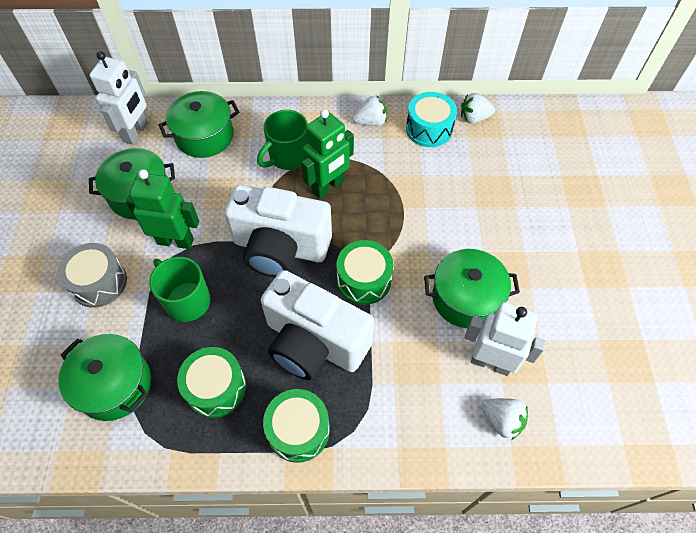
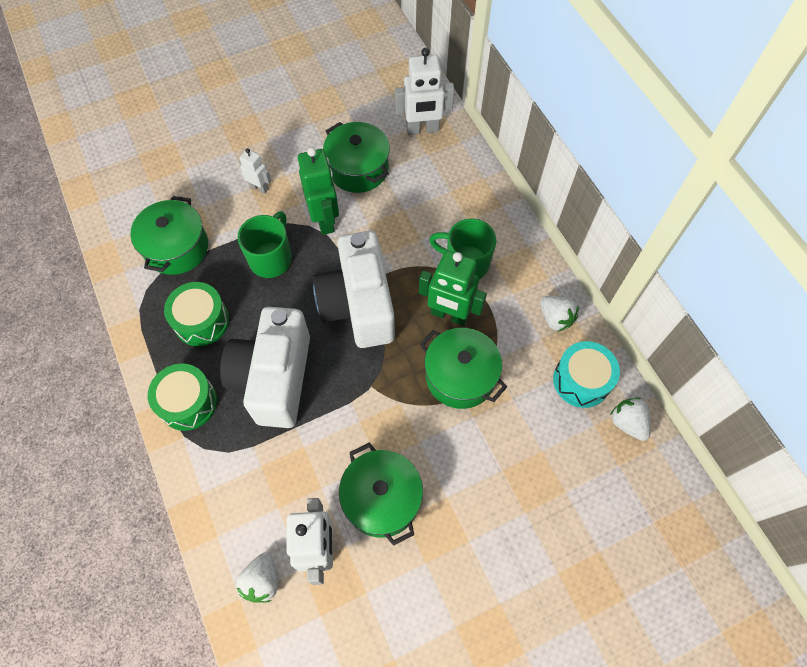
camera: 65 degrees right, 5 degrees up
(99, 282) = (259, 187): grey drum -> white robot
(204, 136) = (449, 183): green pot -> green pot (460, 376)
(364, 280) = (358, 393): green drum -> none

